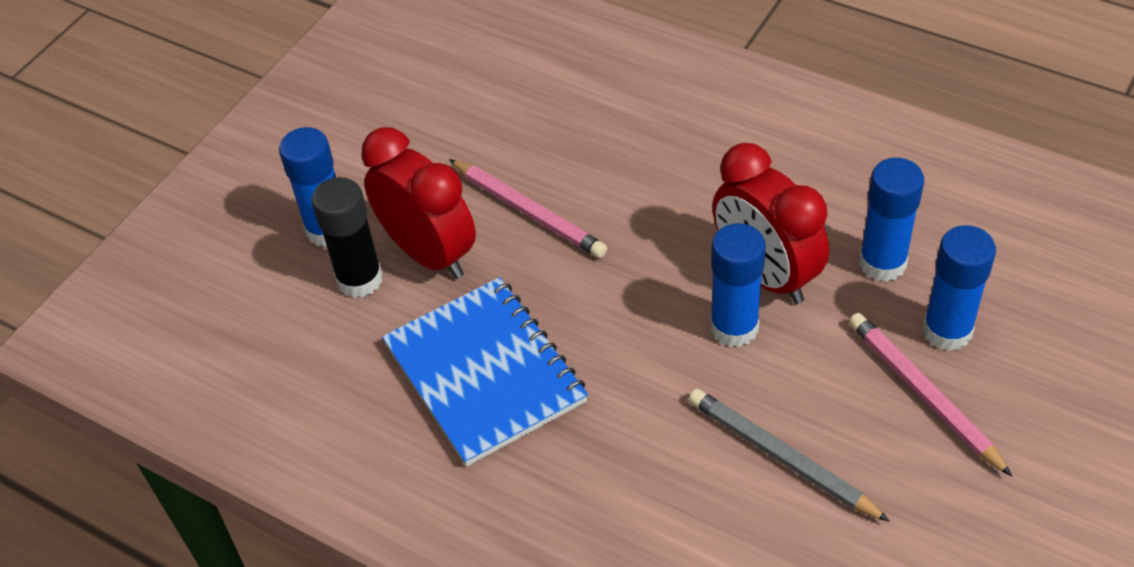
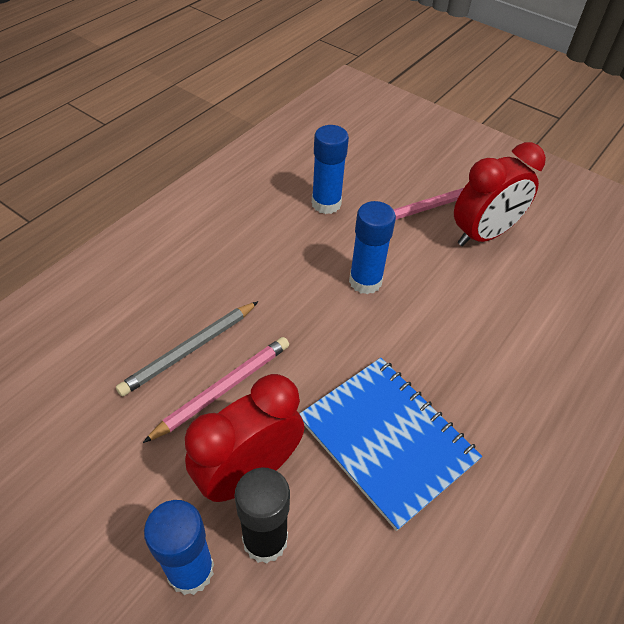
camera: 90 degrees left, 0 degrees up
(485, 373) = (387, 440): blue notebook -> blue notebook turned 75 degrees clockwise
(766, 275) = (323, 257): red clock -> red clock (483, 235)
(781, 457) = (469, 277): grey pencil -> grey pencil (189, 350)
(947, 331) = (382, 189): blue glue stick -> none

